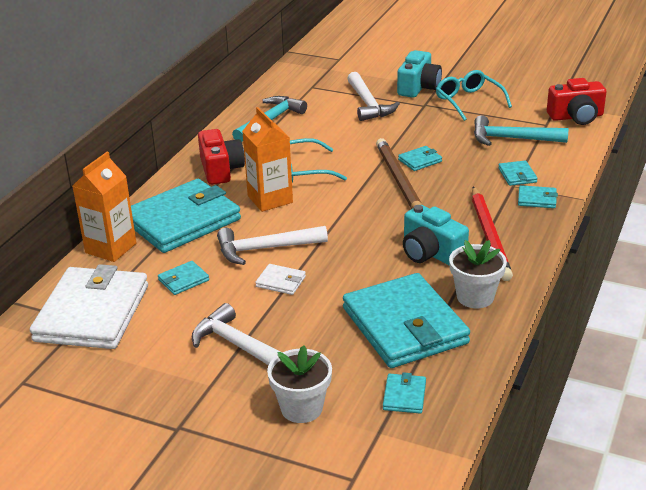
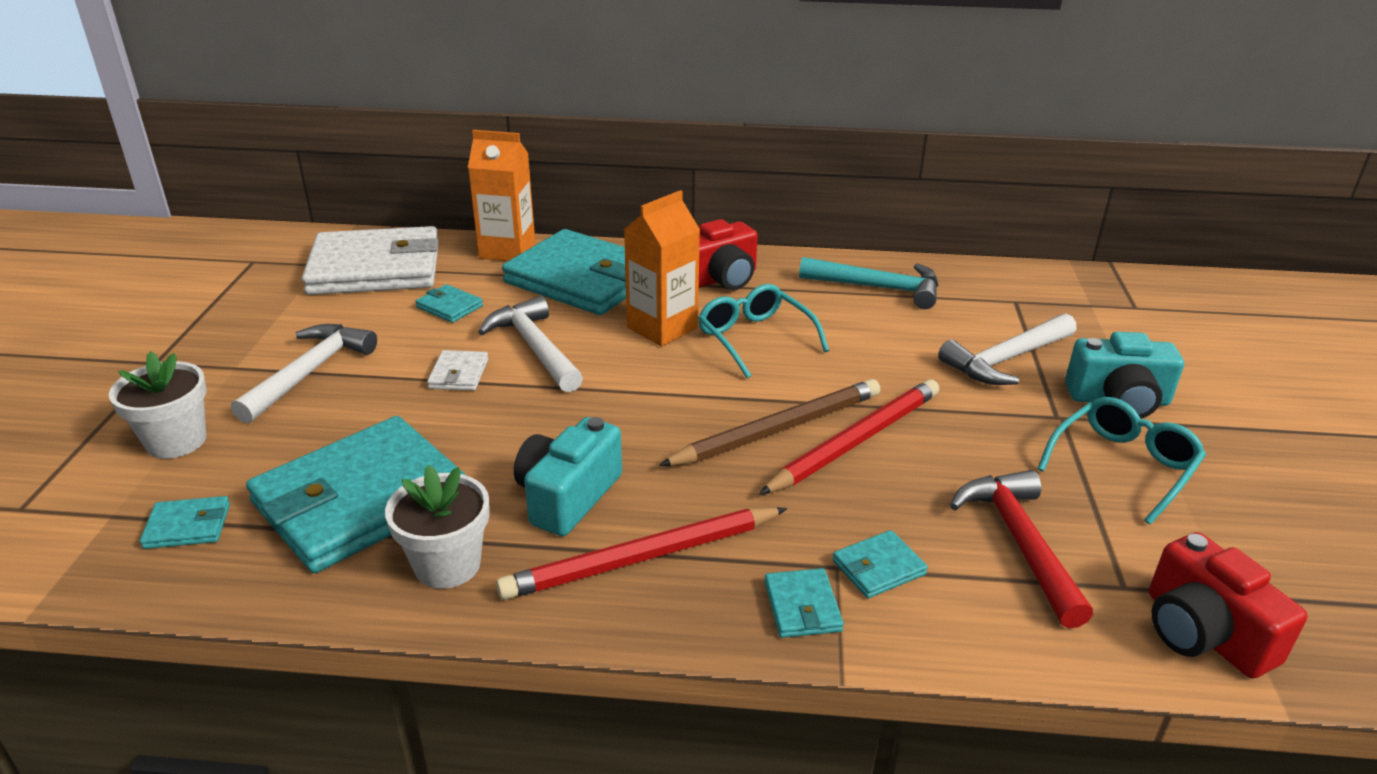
camera: 70 degrees right, 0 degrees up
(420, 160) = (855, 441): turquoise wallet -> red pencil
(512, 139) = (1019, 542): turquoise hammer -> red hammer

